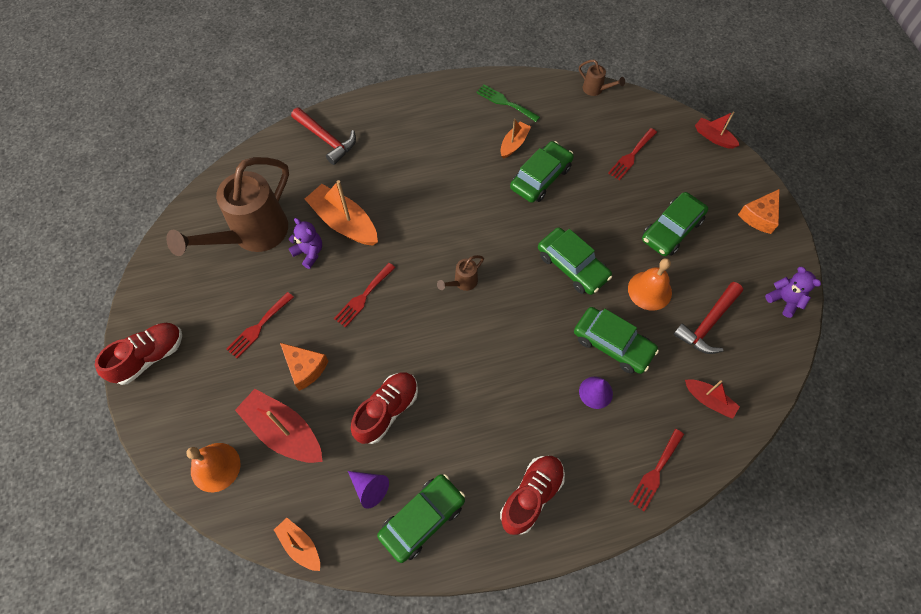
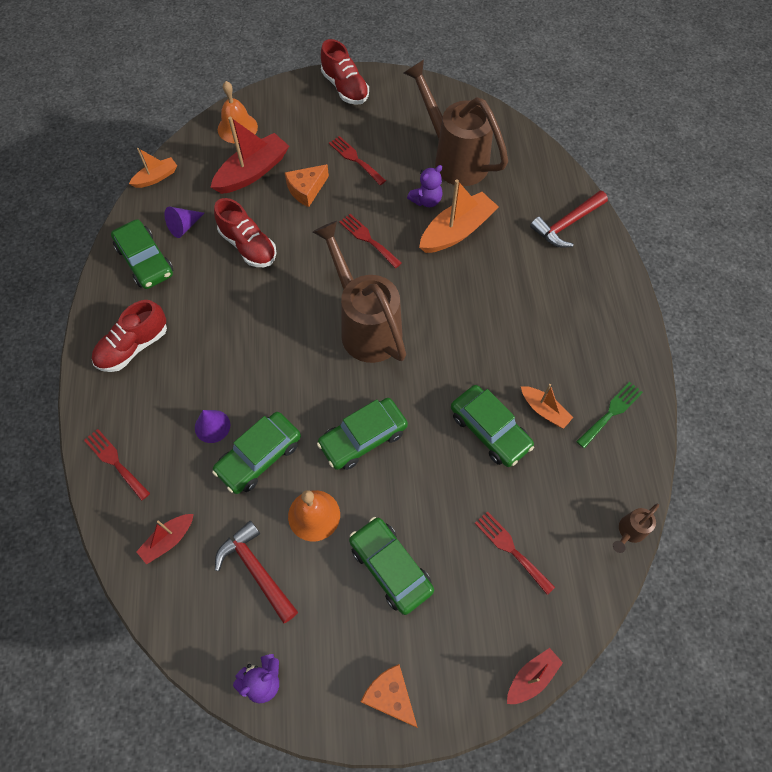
camera: 100 degrees right, 0 degrees up
(462, 283) = (365, 325): brown watering can -> brown watering can, size x2.44
(531, 496) = (133, 347): red shoe -> red shoe turned 90 degrees clockwise

